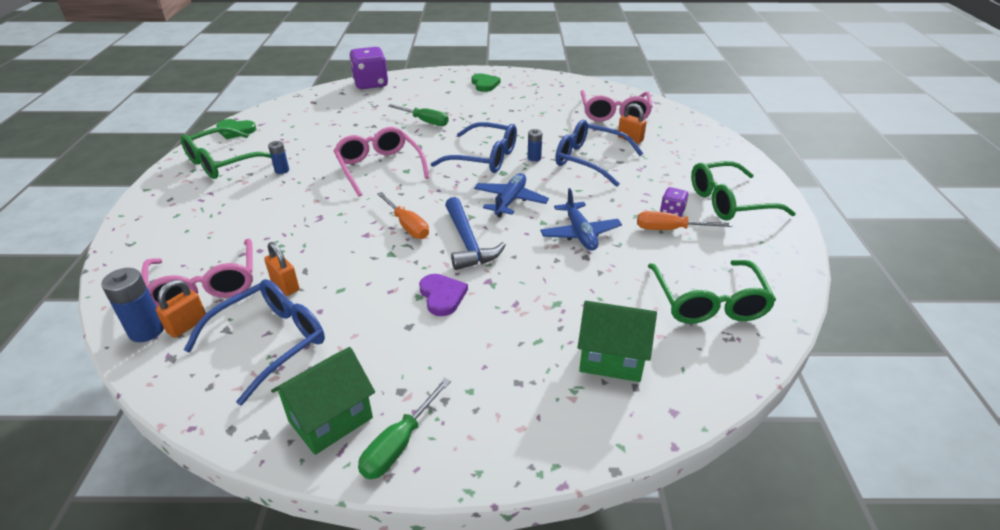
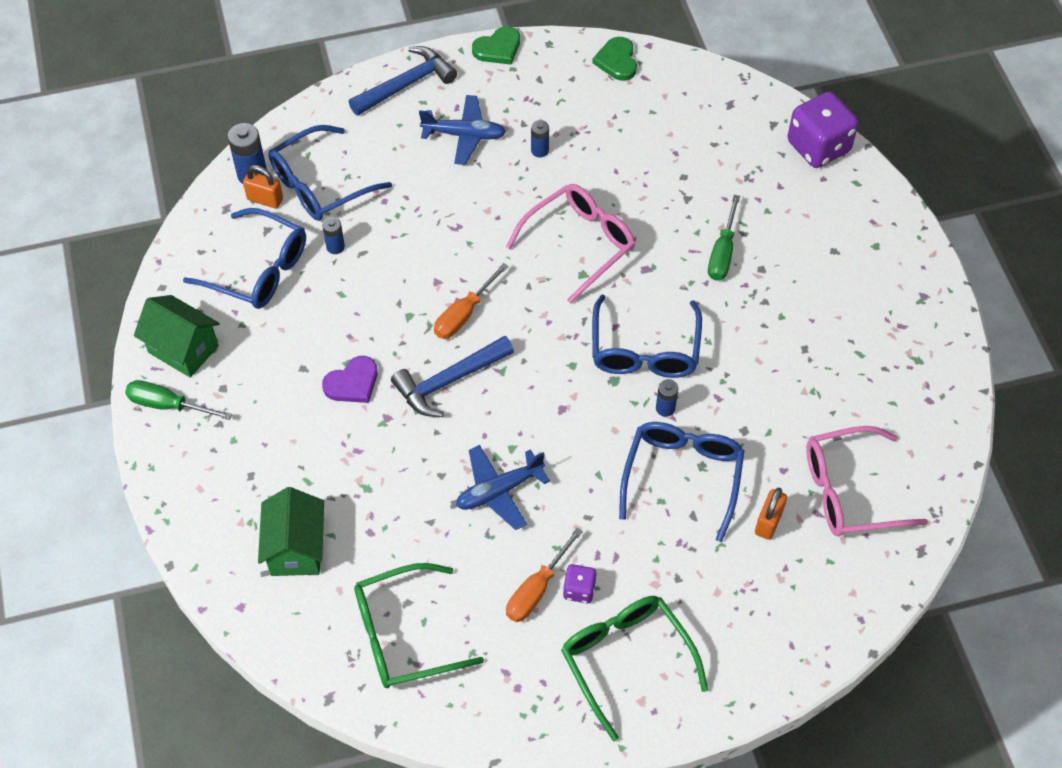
camera: 75 degrees right, 20 degrees up
(148, 220) = (406, 84): none -> blue hammer
(205, 286) = (318, 185): pink glasses -> blue glasses
(222, 163) = (536, 87): green glasses -> none
(285, 285) = (335, 247): orange padlock -> blue battery
(484, 84) = (883, 292): green heart -> green heart (498, 48)
(510, 201) = (547, 403): blue plane -> blue plane (464, 135)
(670, 229) = (536, 589): orange screwdriver -> orange screwdriver turned 135 degrees counterclockwise

